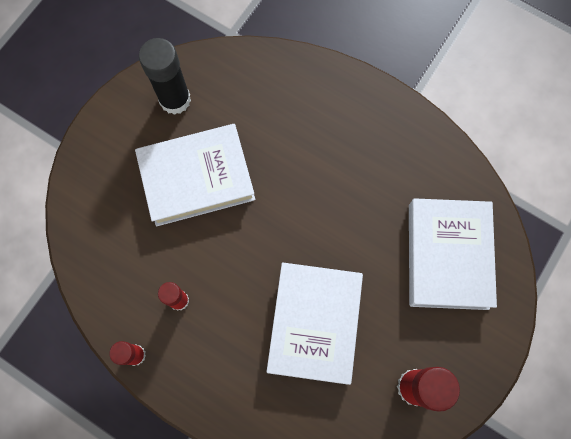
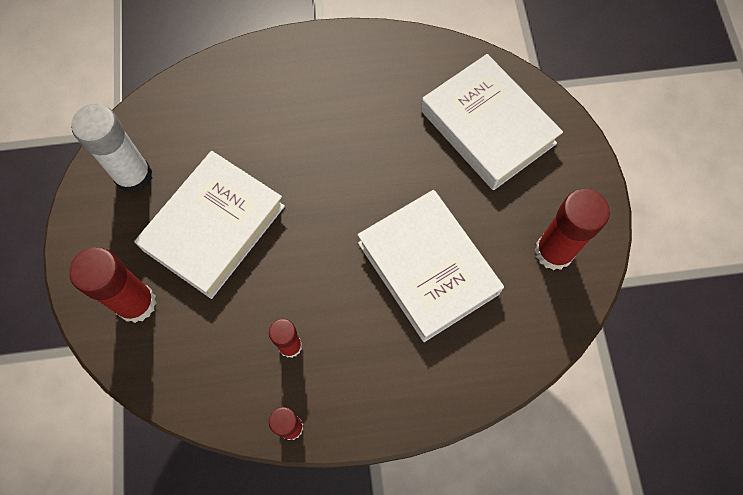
camera: 40 degrees left, 5 degrees down
(108, 190) = (136, 303): none -> red glue stick
(175, 100) = (134, 176): black glue stick -> white glue stick

